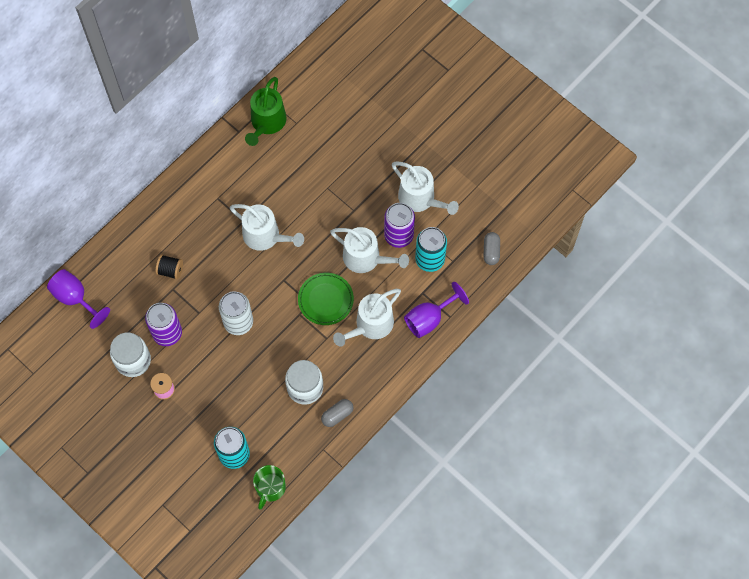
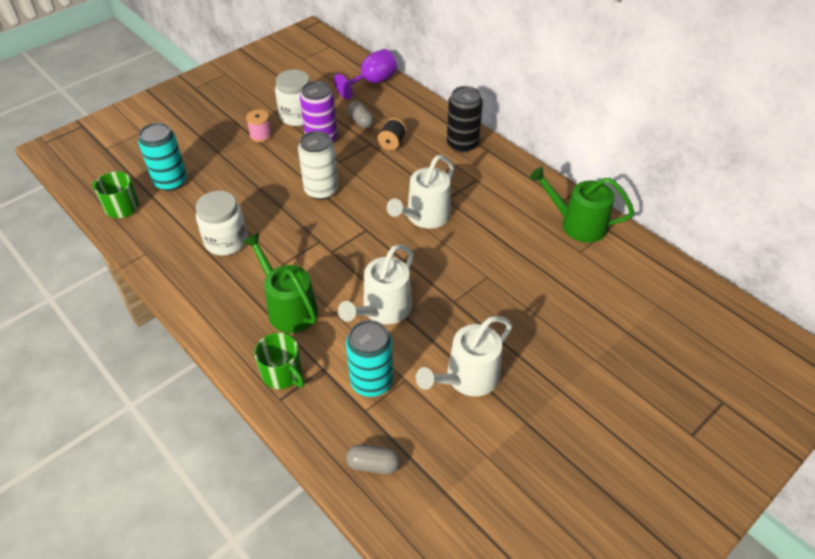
camera: 95 degrees right, 20 degrees down
(170, 211) = (462, 144): none -> black can
(325, 300) = (333, 266): green plate -> none
(337, 415) = (182, 268): grey capsule -> grey capsule (361, 121)
(370, 325) = (289, 308): white watering can -> green watering can
(398, 235) = (412, 348): purple can -> none
(429, 318) = (282, 374): purple goblet -> green mug

